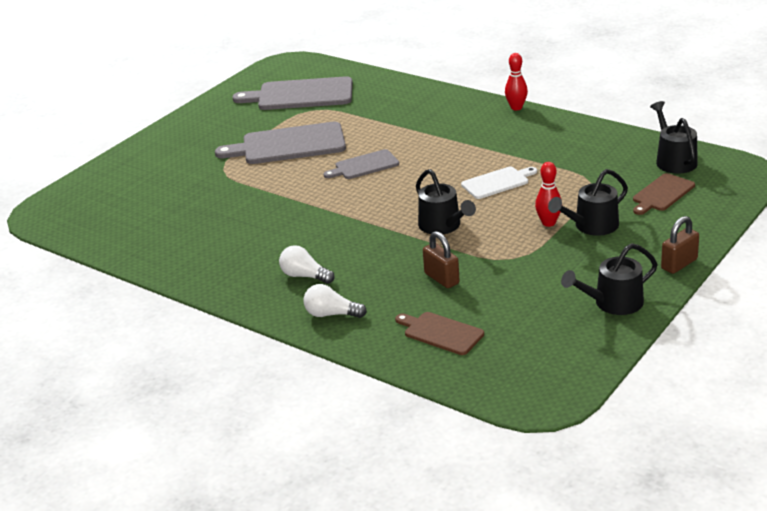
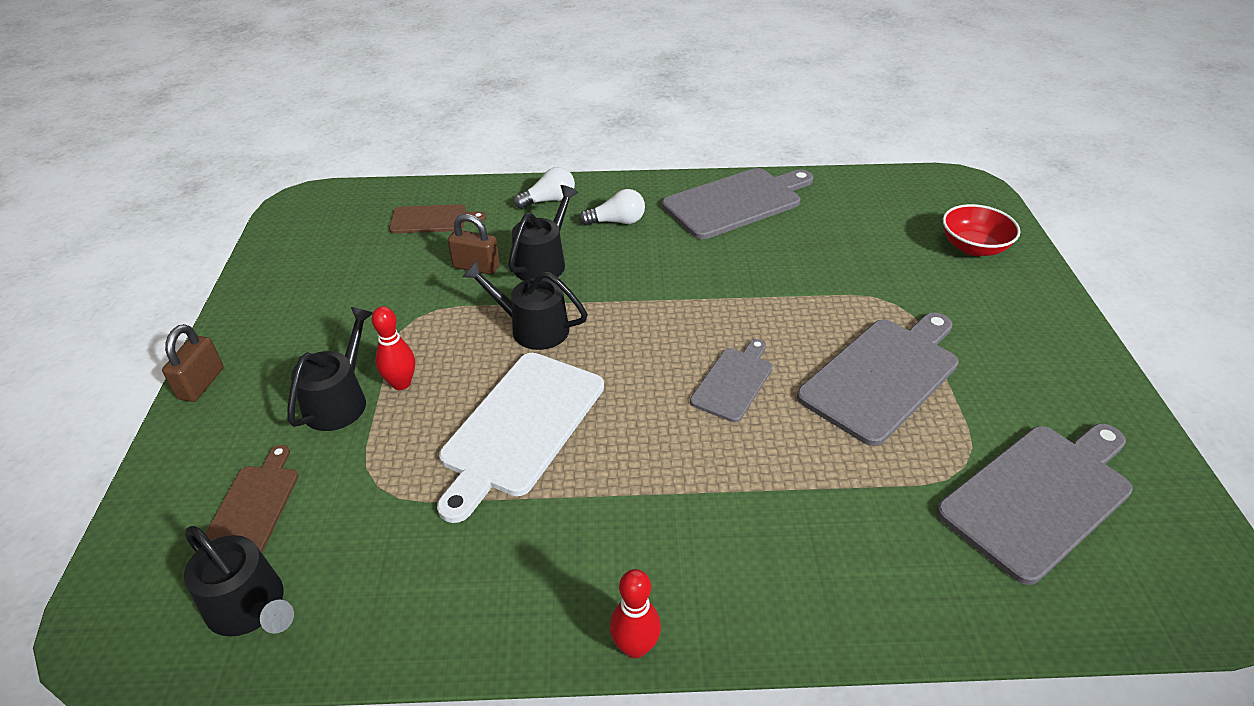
camera: 140 degrees right, 10 degrees up
(124, 179) = (973, 247): none -> red bowl
(202, 259) = (736, 202): none -> grey cutting board
(497, 182) = (520, 427): white cutting board -> white cutting board, size x1.78
(613, 303) = (270, 305): black watering can -> black watering can (543, 262)

